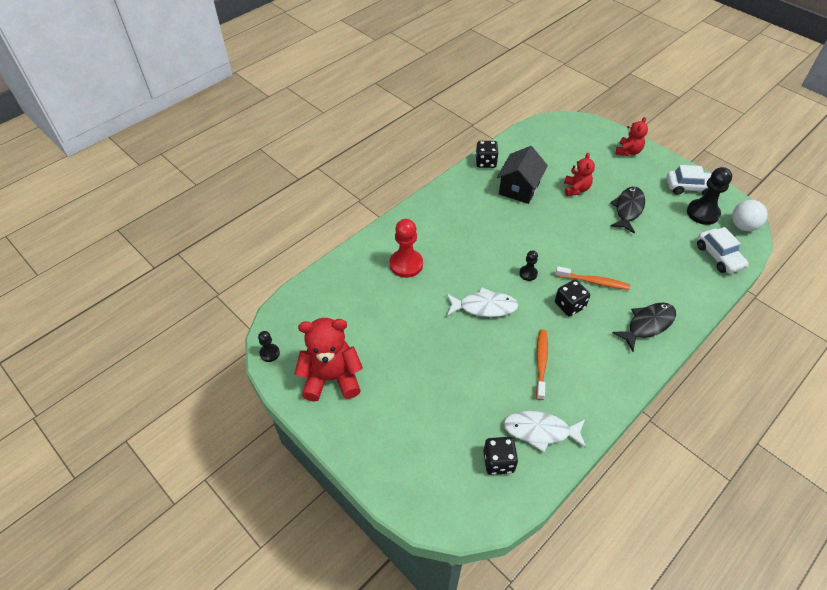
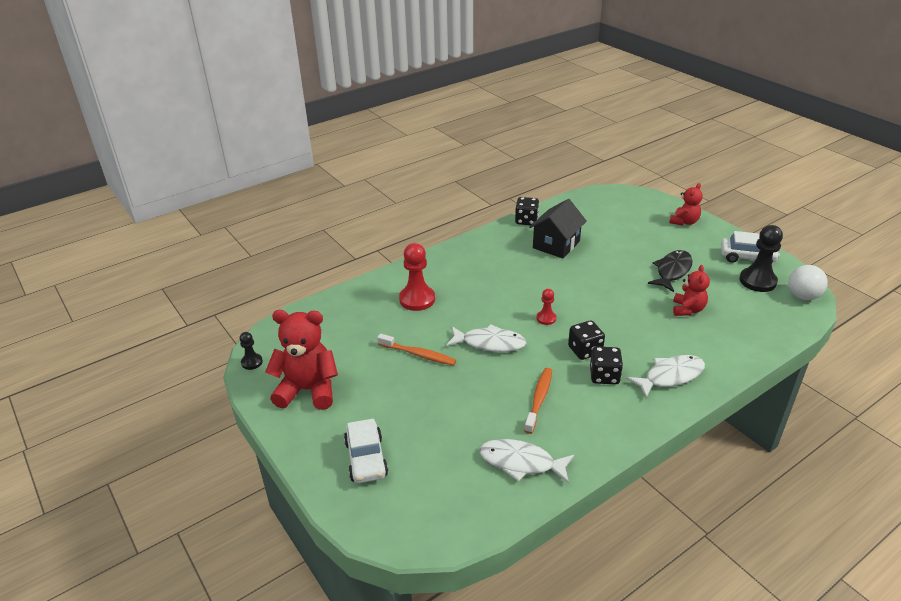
camera: 10 degrees right, 15 degrees down
(498, 461) = (465, 486): black dice -> black dice (604, 376)
(528, 273) = (546, 318): black pawn -> red pawn
(576, 189) = (618, 250): red teddy bear -> red teddy bear (687, 310)
(593, 282) = (617, 332): orange toothbrush -> orange toothbrush (418, 354)
(648, 325) = (670, 376): black fish -> white fish
(719, 256) = (768, 321): white car -> white car (366, 459)

